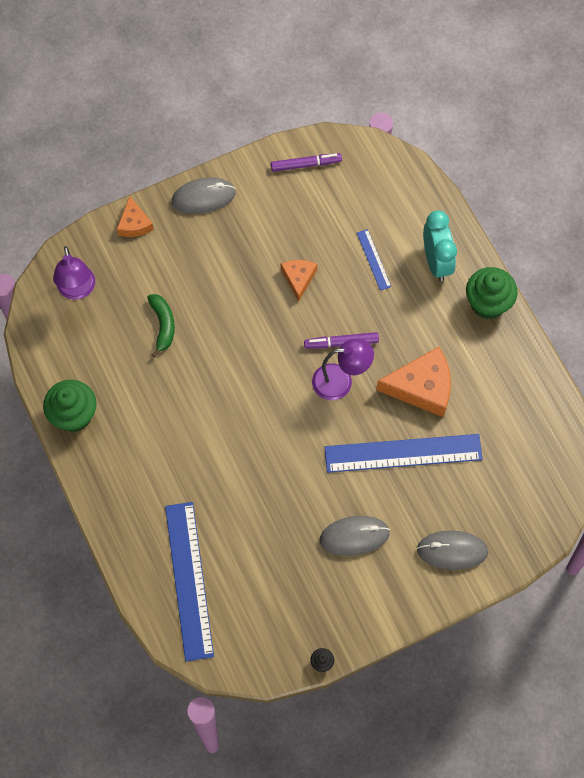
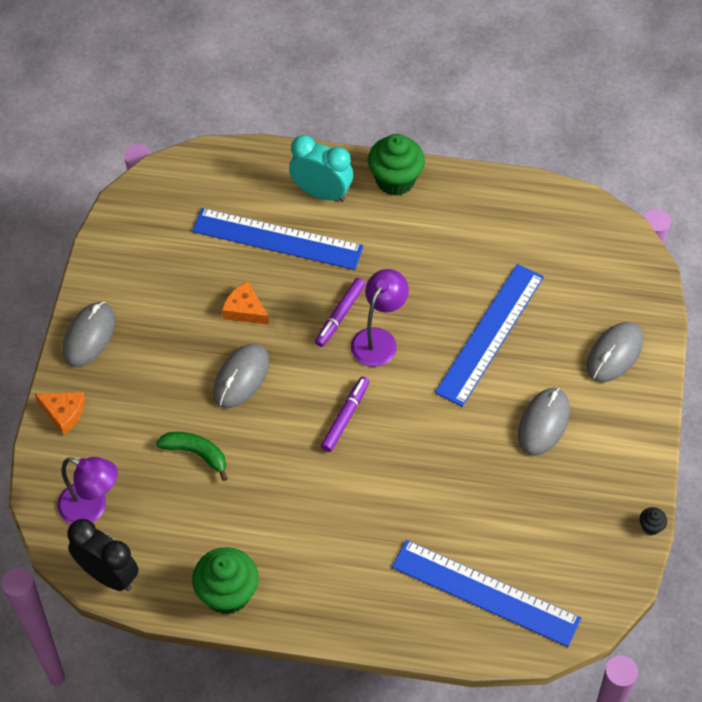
camera: 55 degrees left, 10 degrees down
(37, 334) = (108, 575): none -> black clock
(242, 313) = (241, 377): none -> grey mouse
(306, 165) = (132, 232): purple marker -> purple marker (345, 417)
(373, 259) = (277, 239): blue ruler -> blue ruler, size x2.18
(422, 387) = (436, 279): orange cheese -> none

